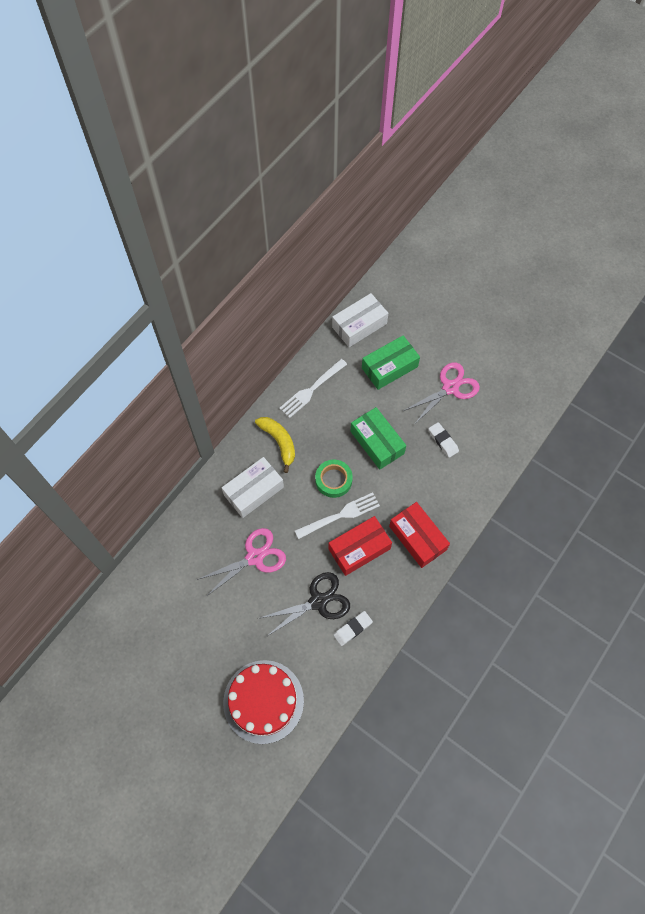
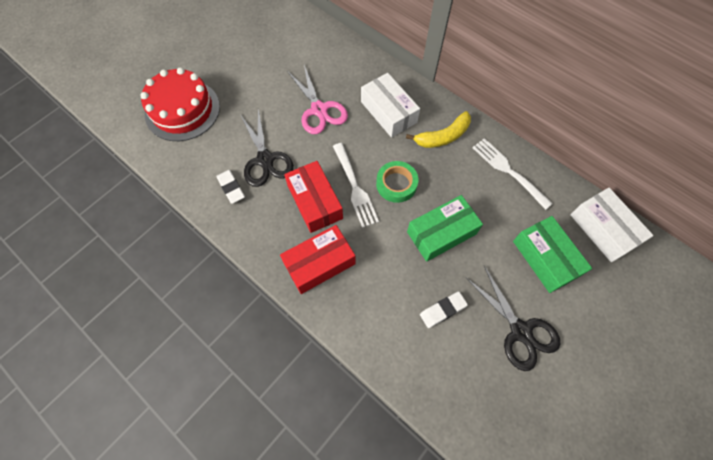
camera: 95 degrees right, 0 degrees up
(450, 387) = (521, 331): pink scissors -> black scissors

